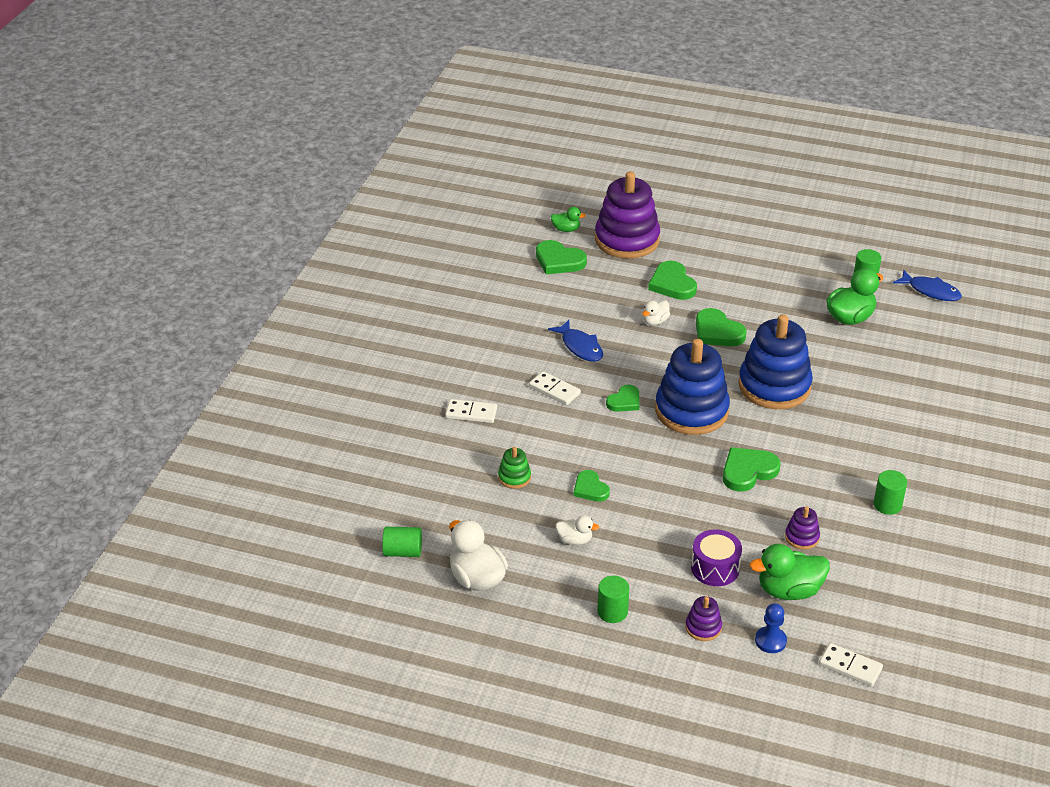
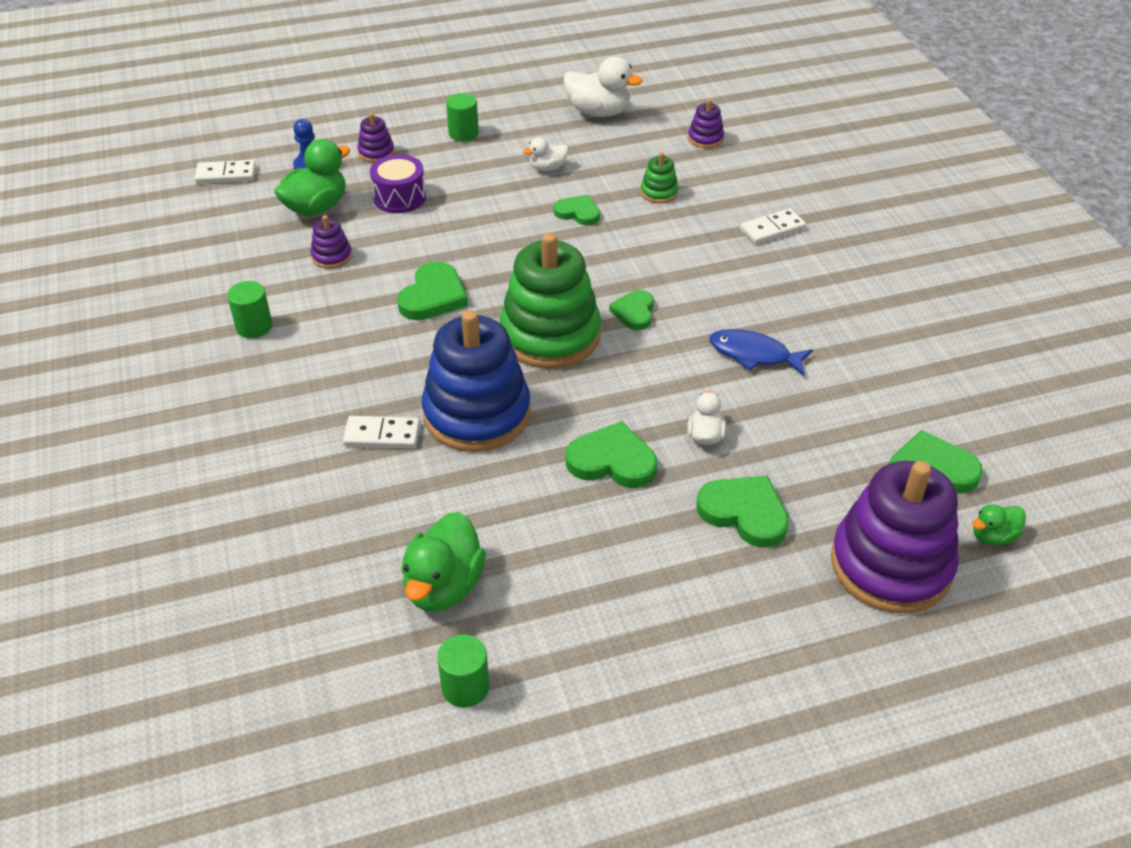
camera: 145 degrees right, 5 degrees up
(403, 552) = (680, 105): green cylinder -> none
(424, 507) = (705, 138): none -> purple stacking toy
(554, 390) = (721, 290): white domino -> white domino (382, 435)
(691, 411) = (550, 335): blue stacking toy -> green stacking toy
(931, 291) = (339, 724): blue fish -> none

